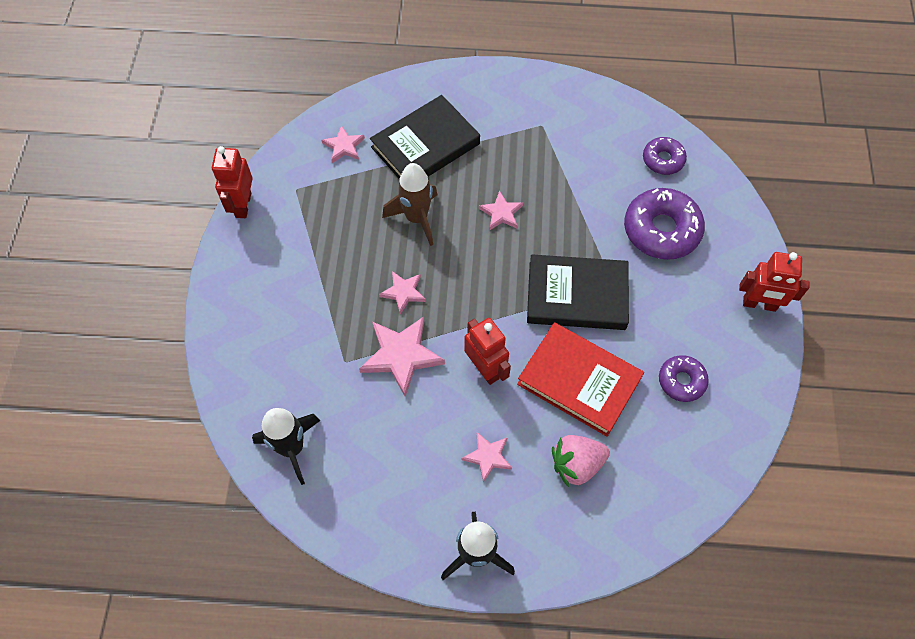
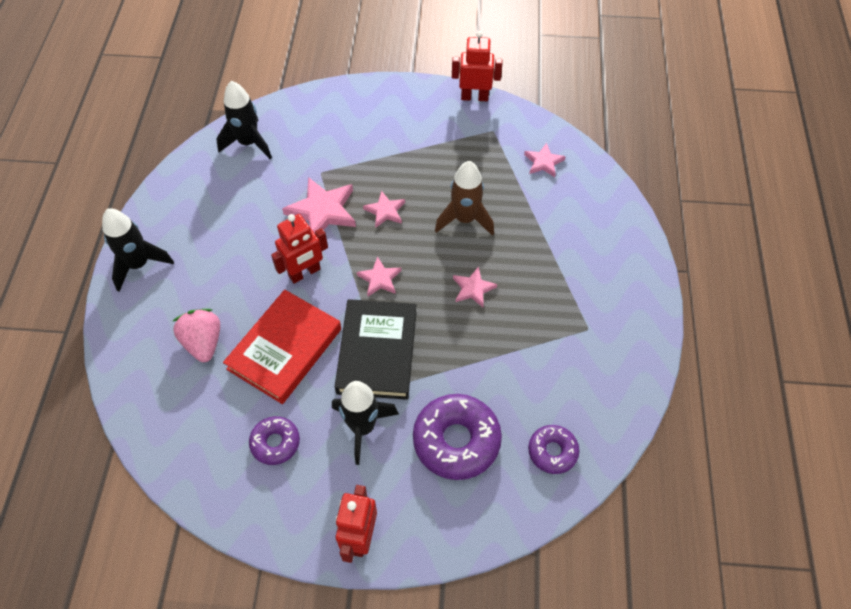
camera: 90 degrees right, 5 degrees down
(425, 145) = (550, 225): black book -> none
(488, 456) = (221, 274): pink star -> pink star (379, 279)
(657, 306) = (362, 427): none -> black rocket

